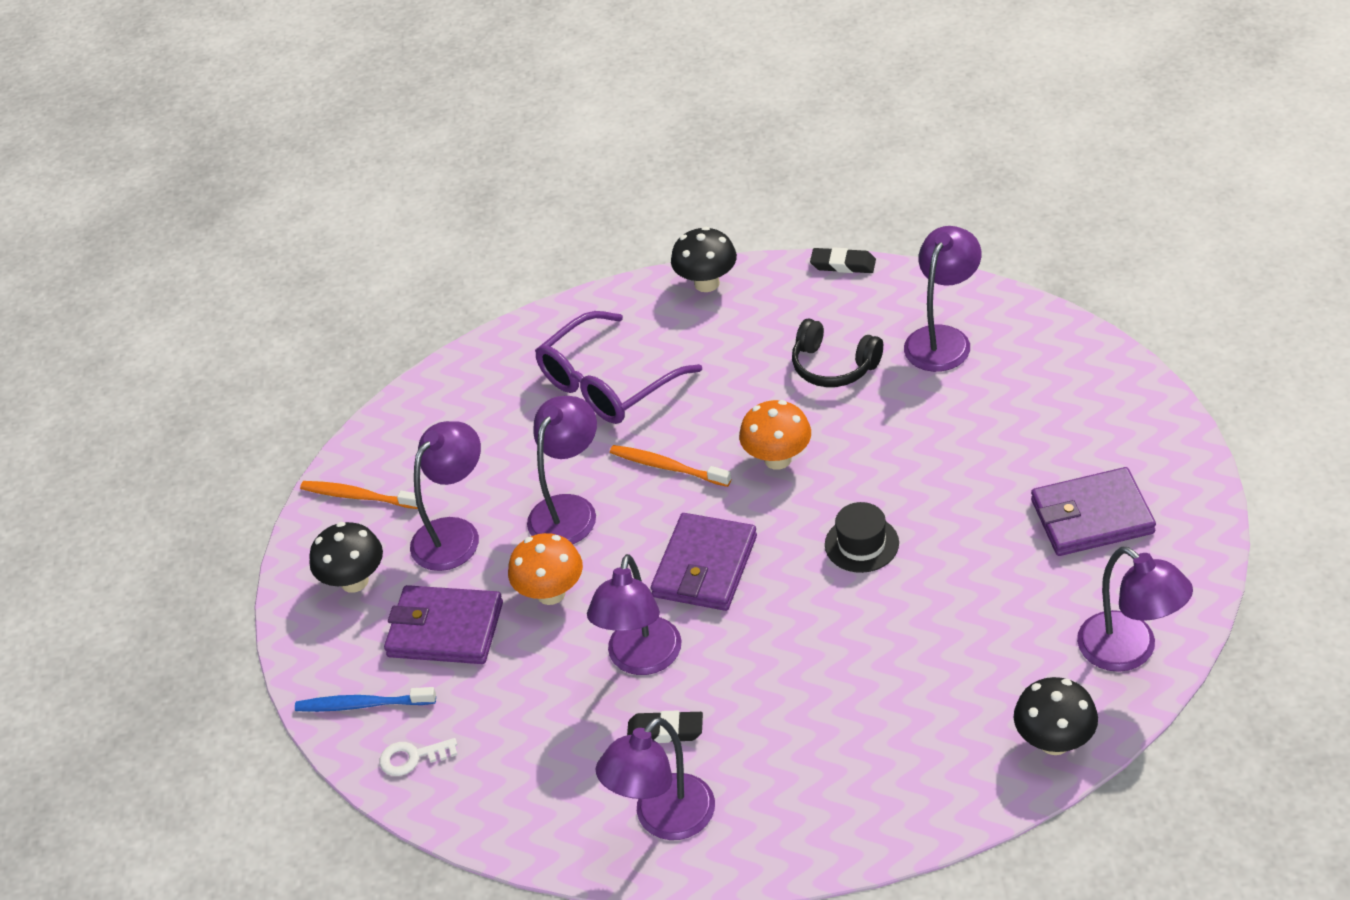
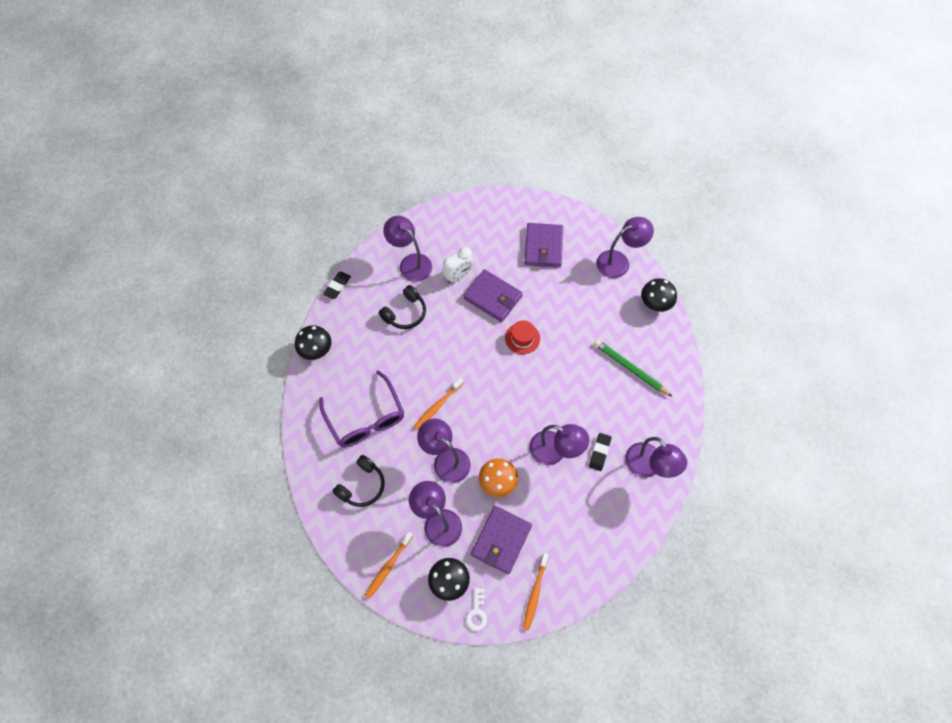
camera: 80 degrees left, 20 degrees up
(362, 705) = (535, 593): blue toothbrush -> orange toothbrush
(412, 758) = (577, 574): white key -> white key (477, 613)
(486, 419) = (362, 485): none -> black headphones
(705, 566) = (509, 407): purple wallet -> purple wallet (492, 297)
(777, 459) = (455, 356): orange mushroom -> none
(861, 544) = (522, 338): black hat -> red hat
(874, 735) = (630, 368): none -> green pencil
(951, 411) = (458, 276): none -> white clock

